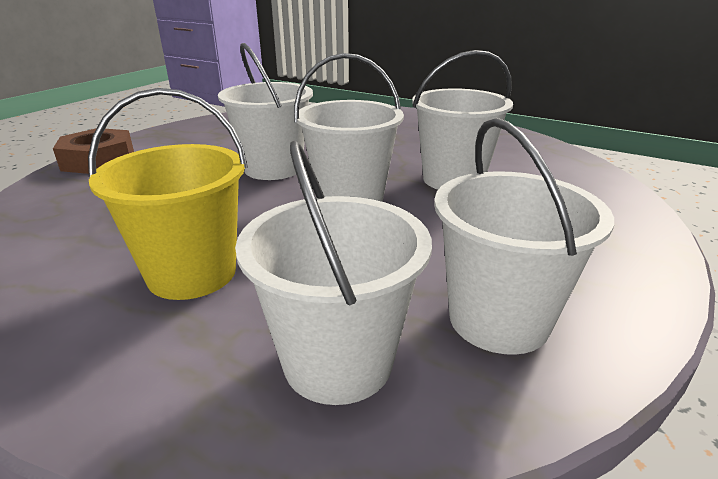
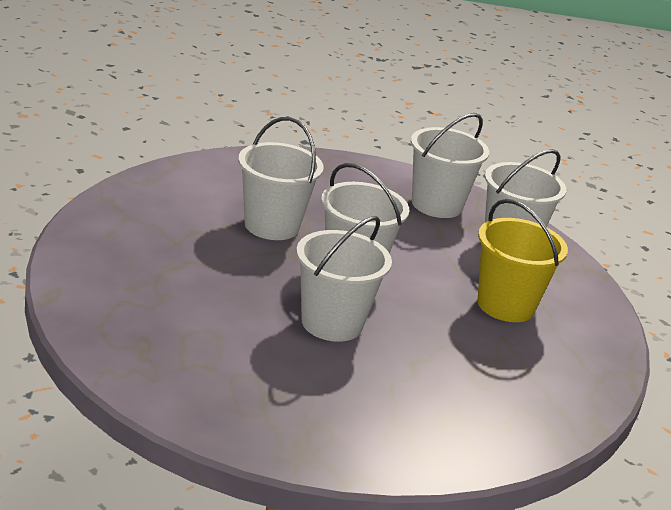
camera: 125 degrees left, 0 degrees up
(99, 160) = (420, 453): brown nut -> none

